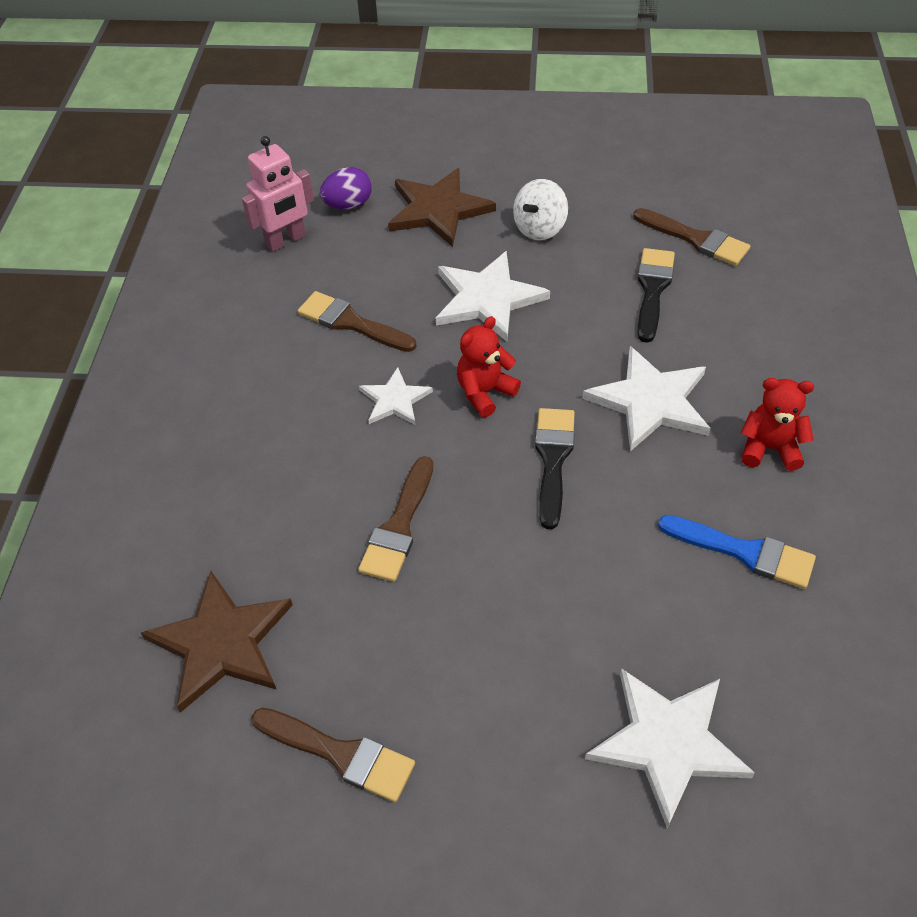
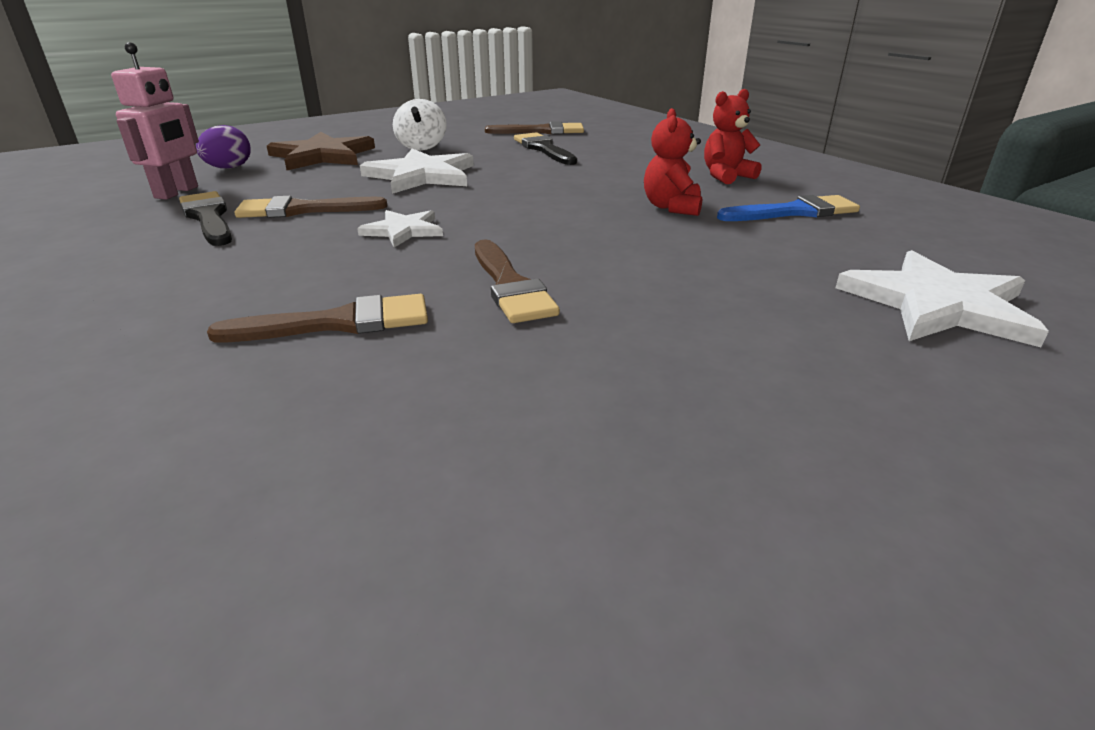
camera: 40 degrees left, 20 degrees down
(221, 643) = (402, 444): brown star -> none
(341, 754) = (701, 460): brown brush -> brown brush (339, 323)
(485, 392) = (484, 208): red teddy bear -> red teddy bear (671, 207)
(553, 459) = (591, 218): black brush -> black brush (208, 217)
(650, 401) = (618, 181): white star -> none

